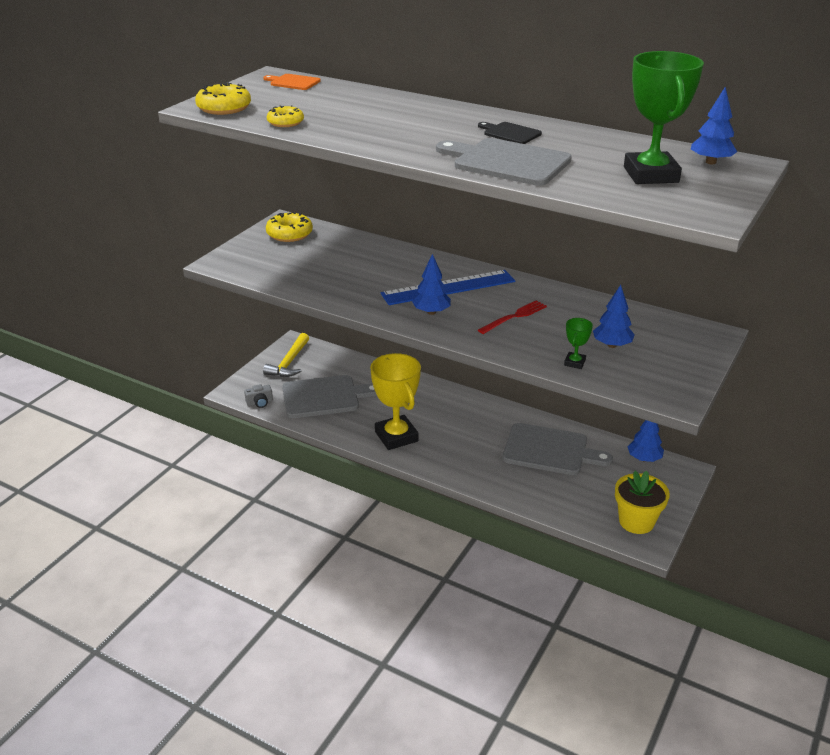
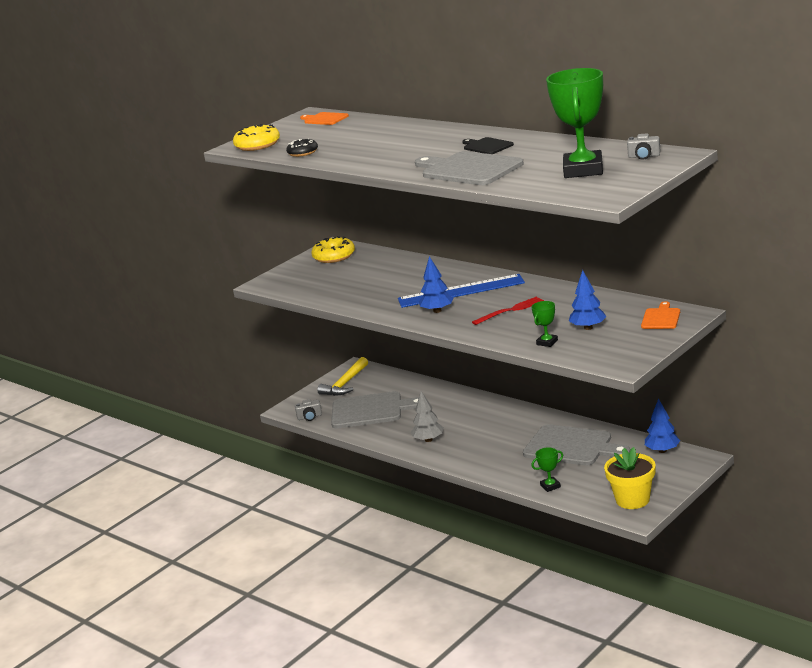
camera: 15 degrees right, 10 degrees down
(285, 122) = (303, 153): yellow donut -> black donut
(396, 436) = (428, 440): yellow trophy -> grey tree
(544, 501) = (550, 486): none -> green trophy
(685, 336) = (661, 318): none -> orange cutting board
(710, 162) = (644, 156): blue tree -> grey camera

